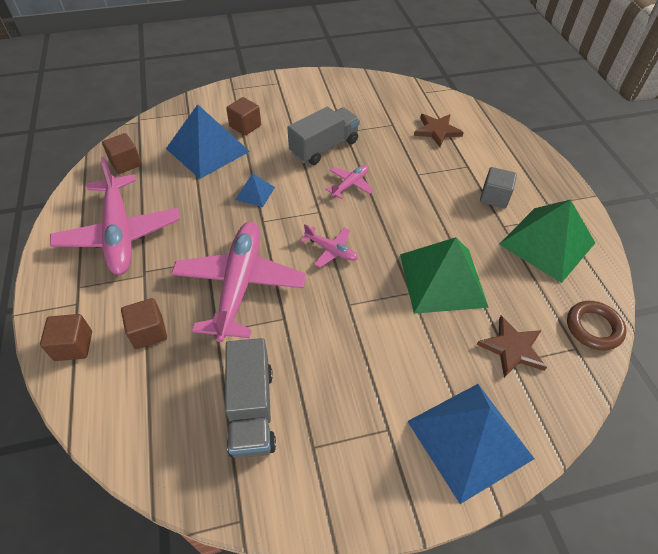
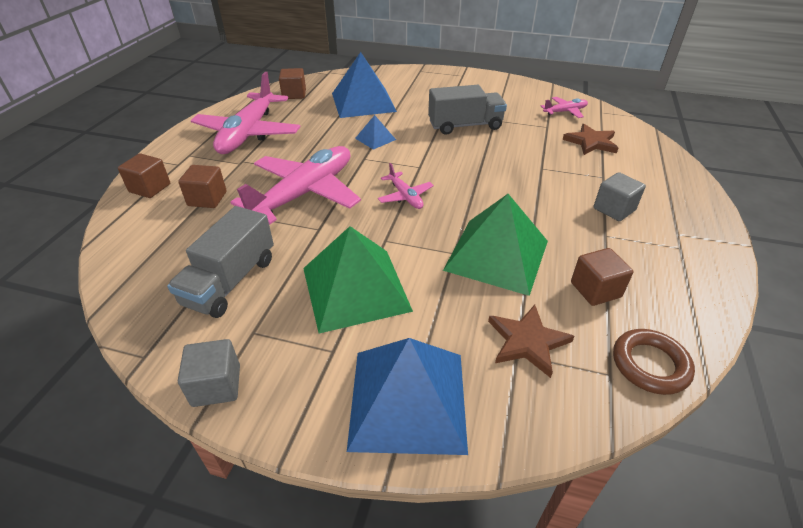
camera: 30 degrees right, 10 degrees down
(245, 126) = (408, 95): brown cube -> brown cube (595, 290)
(325, 509) = (216, 385): none -> grey cube
(350, 184) = (466, 157): pink plane -> pink plane (565, 112)
(547, 243) = (649, 267): green pyramid -> green pyramid (355, 288)

